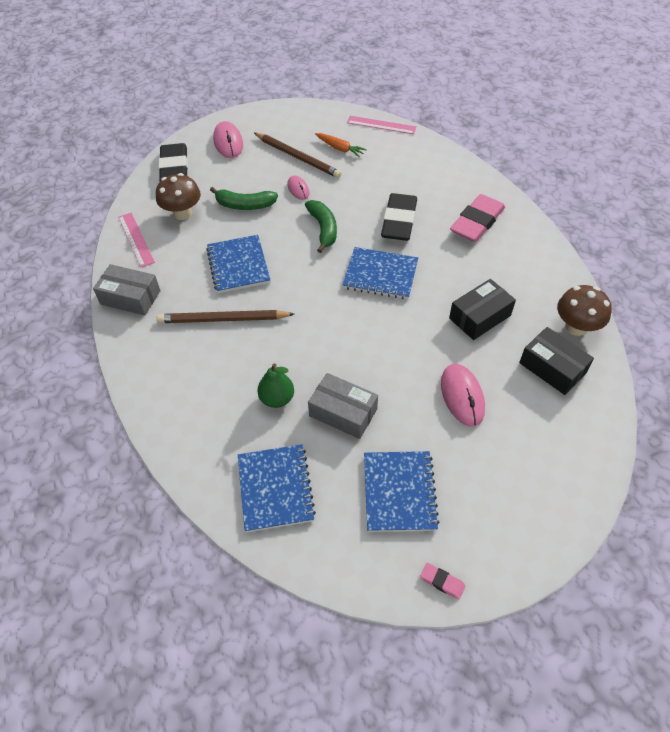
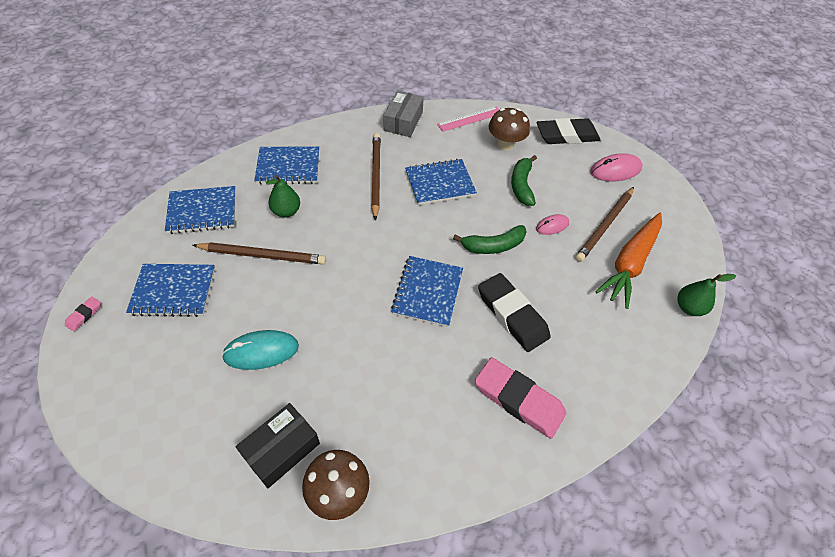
camera: 85 degrees right, 0 degrees up
(201, 406) = (288, 167): none -> blue notebook
(340, 148) = (630, 263): orange carrot -> orange carrot, size x1.95
(343, 412) = (263, 255): grey box -> brown pencil
(381, 125) = (688, 308): pink ruler -> green pear
(399, 221) = (512, 315): black eraser -> black eraser turned 45 degrees clockwise
(462, 396) = (261, 351): pink mouse -> turquoise mouse
(479, 317) = (363, 382): black box -> none

